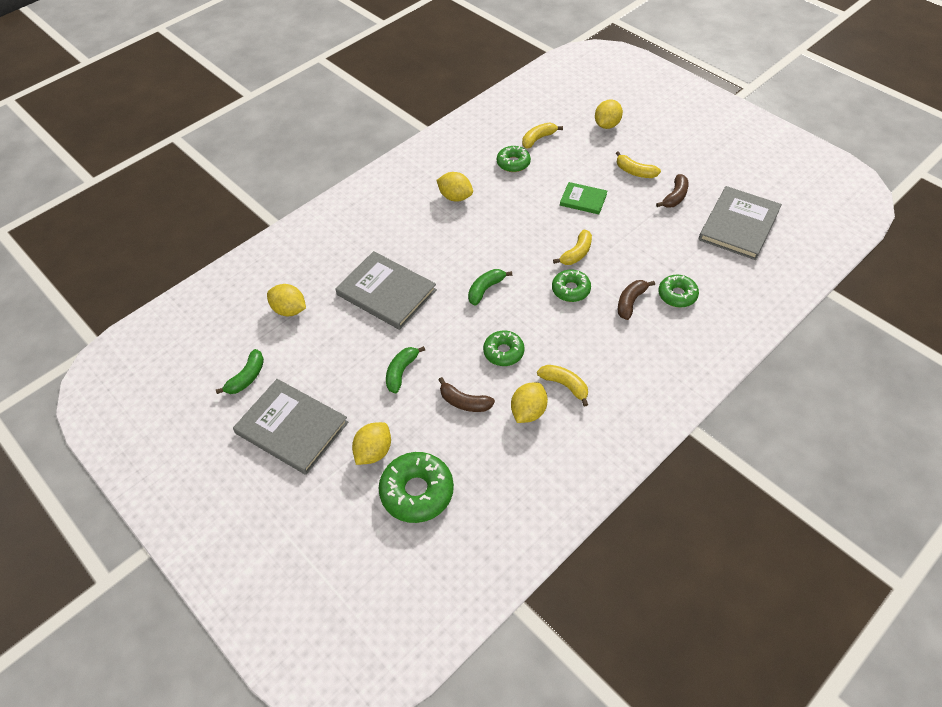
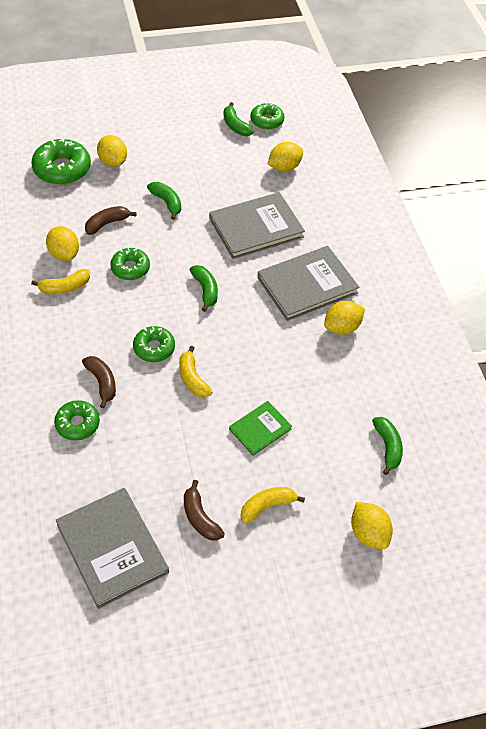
camera: 115 degrees right, 0 degrees up
(292, 428) = (170, 132): grey book -> grey book (307, 285)
(513, 163) = (361, 401): green donut -> green donut (267, 121)
(538, 139) = (387, 447): yellow banana -> green banana

